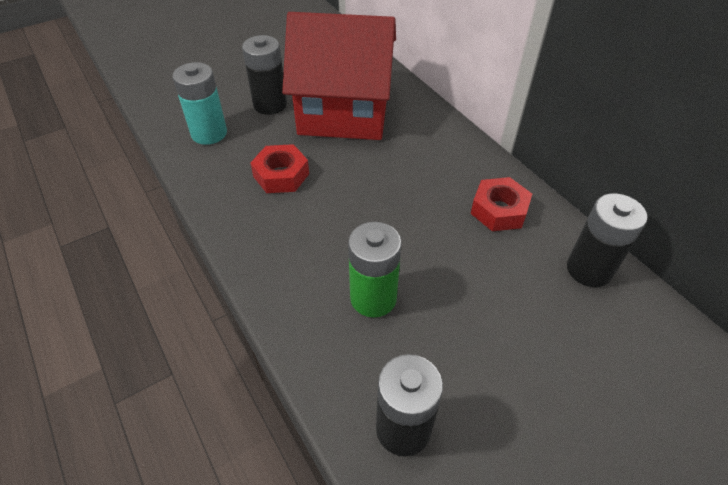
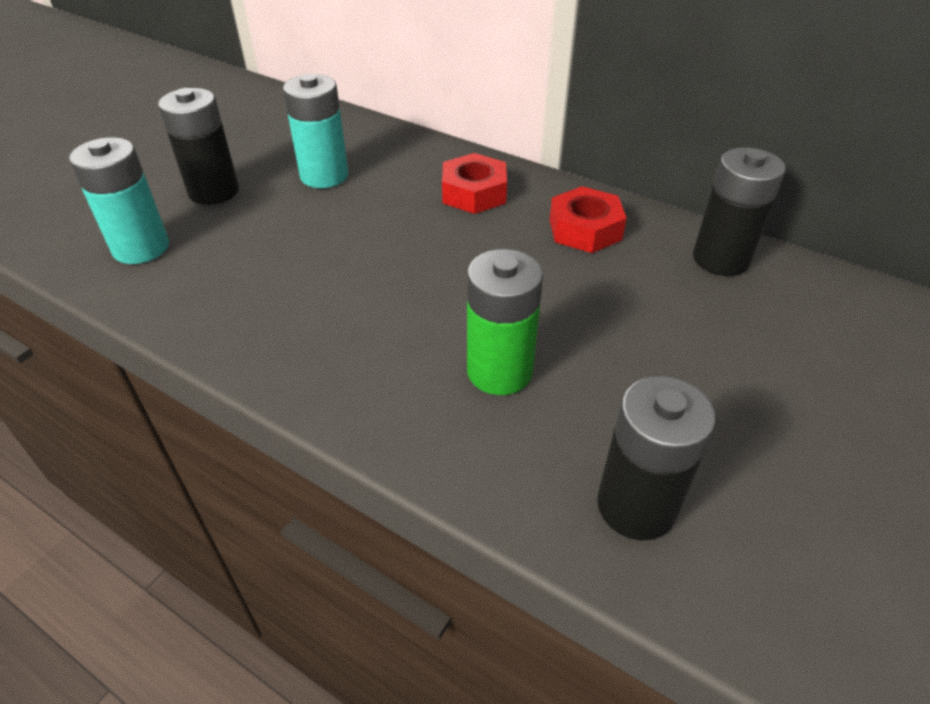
camera: 25 degrees left, 5 degrees down
(281, 175) = (282, 269): red nut -> red nut (474, 193)
(344, 112) = (324, 176): red house -> turquoise battery

